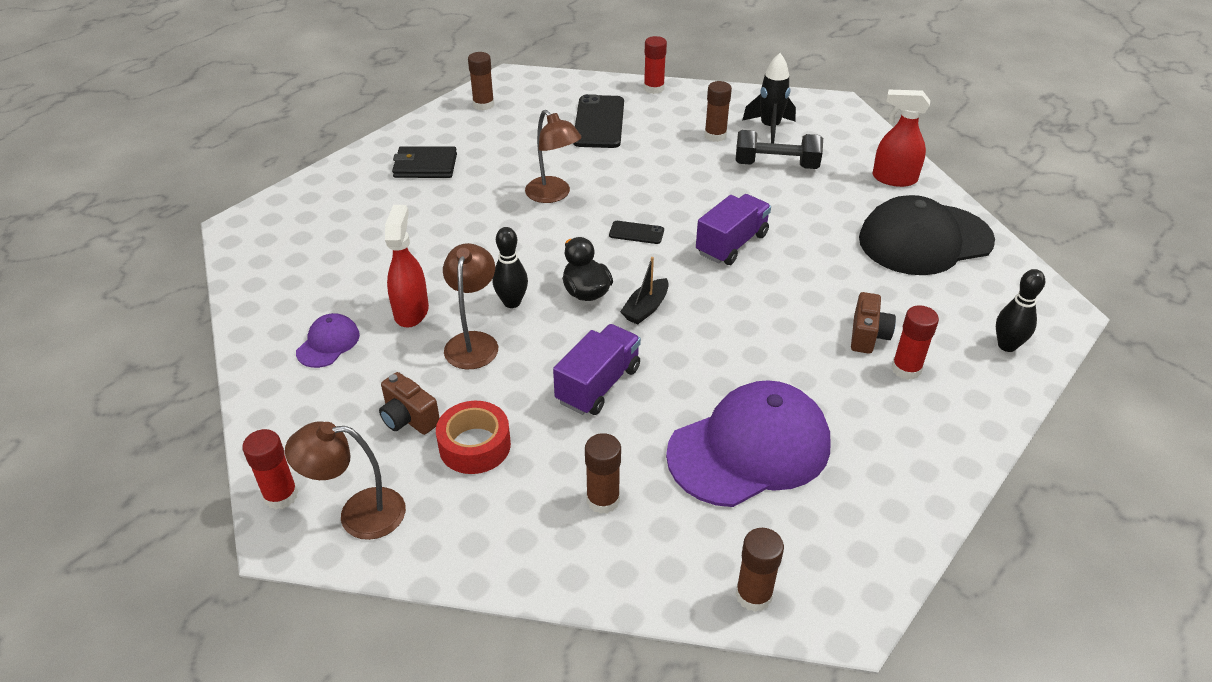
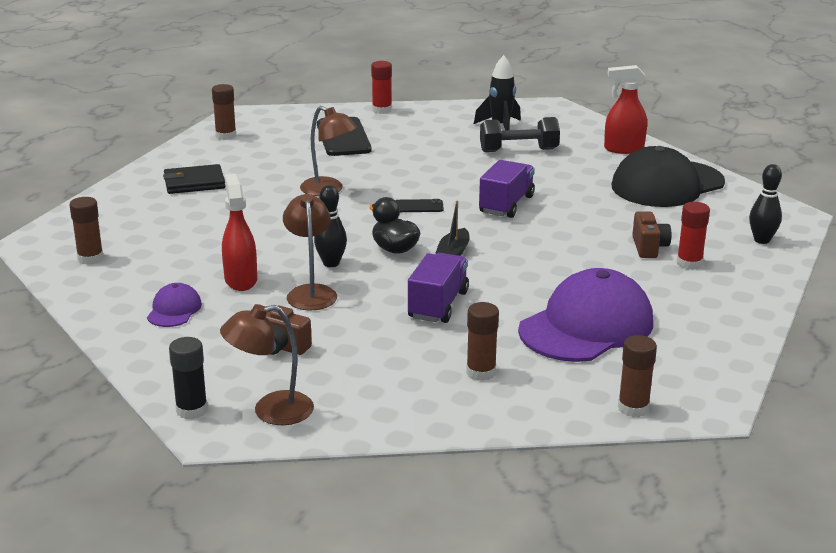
camera: 15 degrees left, 15 degrees down
(281, 496) = (191, 410): red glue stick -> black glue stick
(475, 445) = (350, 356): red tape -> none
(715, 136) = (454, 136): brown glue stick -> brown glue stick (90, 258)

